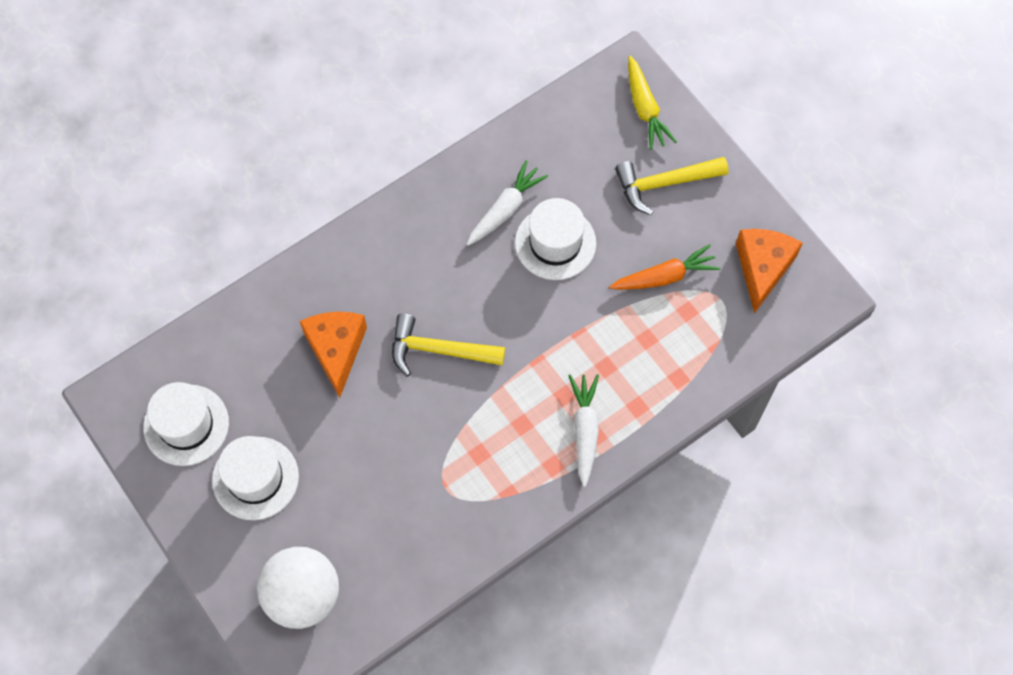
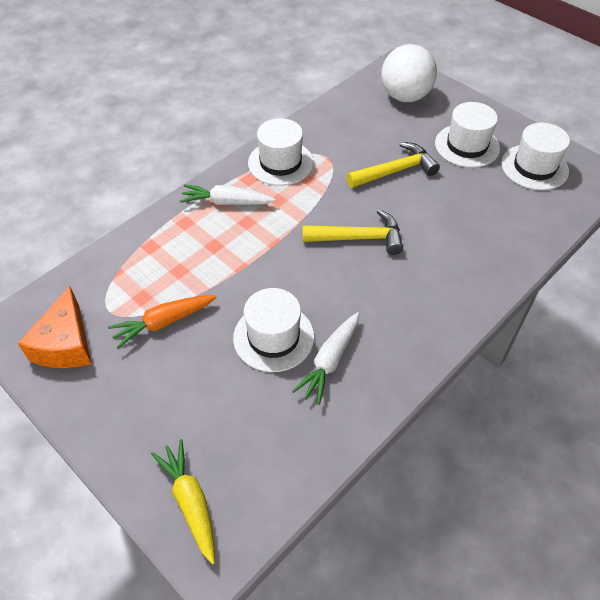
camera: 170 degrees right, 15 degrees down
(336, 350) = (444, 227): orange cheese -> none
(508, 488) = (280, 163): none -> white hat
(584, 430) = (227, 202): white carrot -> white carrot turned 105 degrees clockwise
(664, 184) = (166, 413): yellow hammer -> yellow hammer (396, 171)

